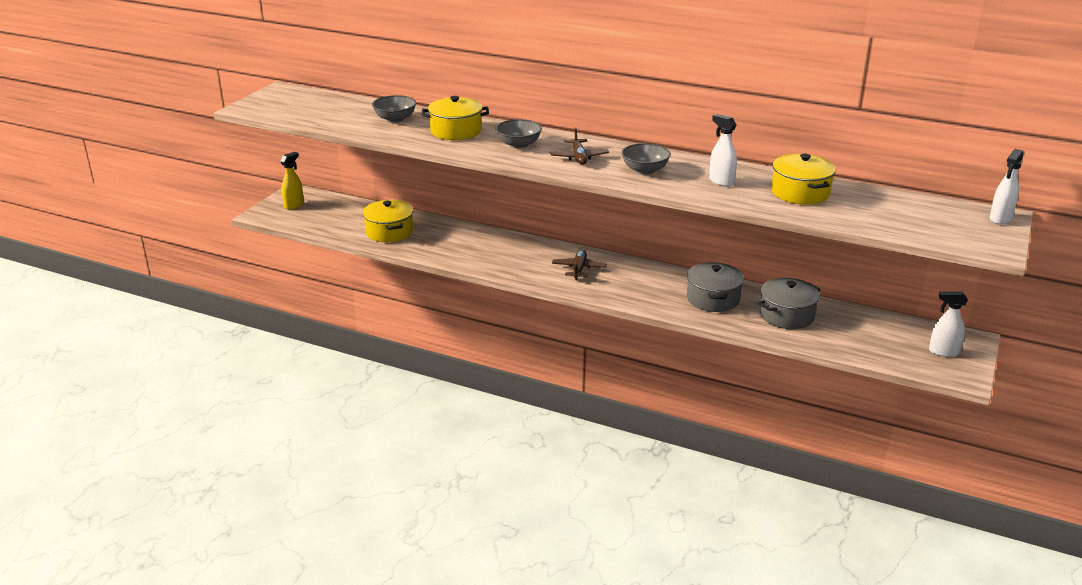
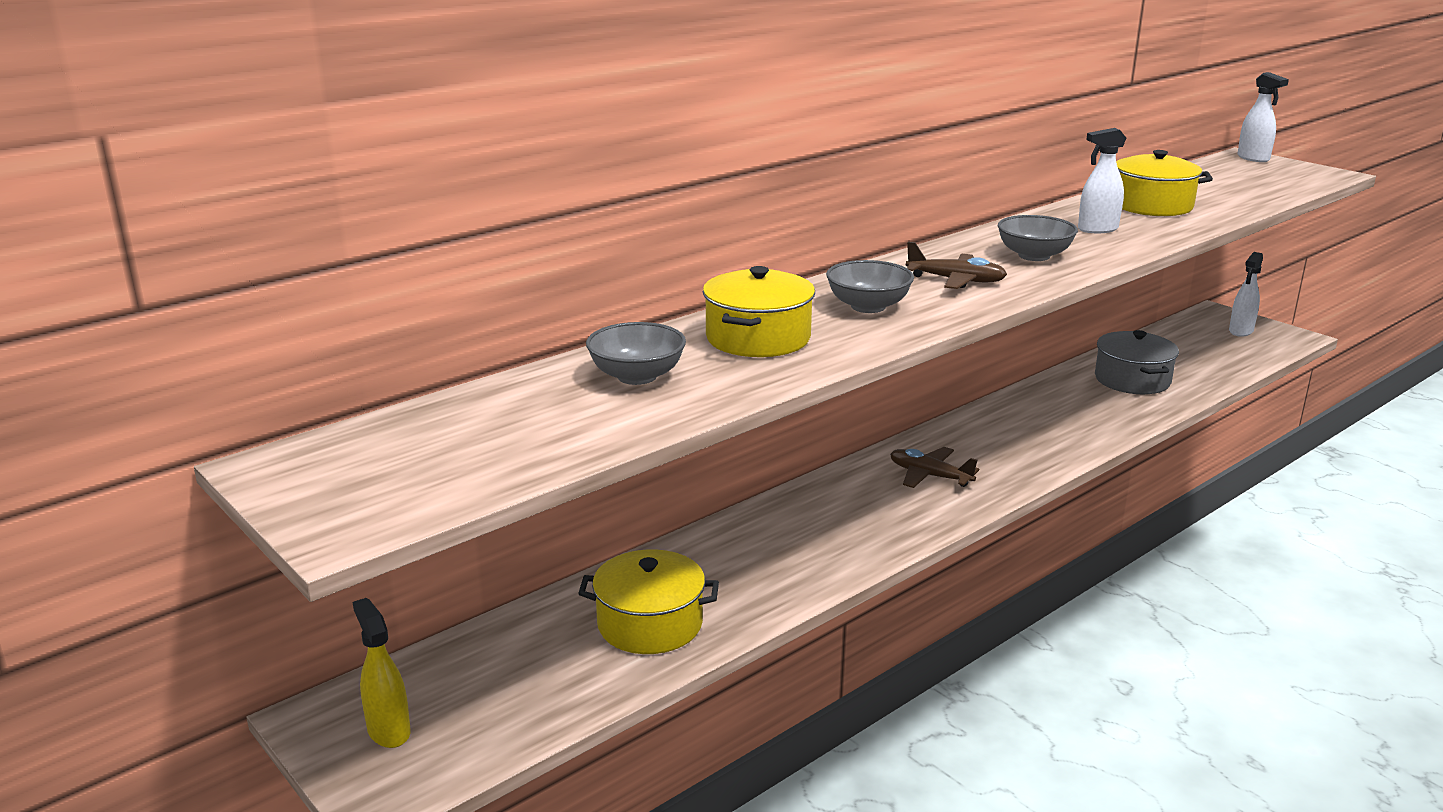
camera: 65 degrees left, 5 degrees down
(713, 299) = (1070, 409): grey pot -> none

